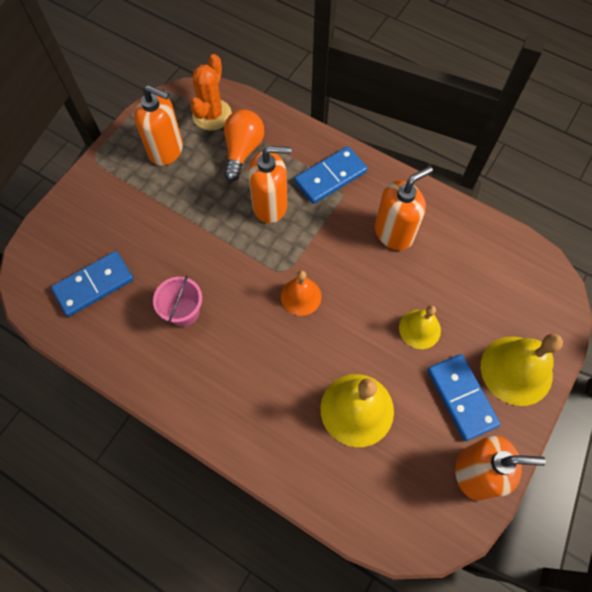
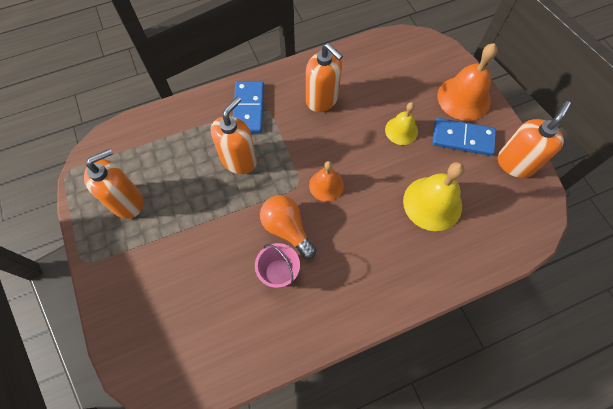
camera: 55 degrees left, 0 degrees up
(94, 285) = (203, 329): blue domino -> none
(212, 115) = (126, 151): orange cactus -> none
(242, 151) = (177, 149): orange light bulb -> orange light bulb (287, 229)
(394, 232) = (322, 99): orange soap dispenser -> orange soap dispenser turned 135 degrees clockwise
(516, 370) = (463, 98): yellow bell -> orange bell

